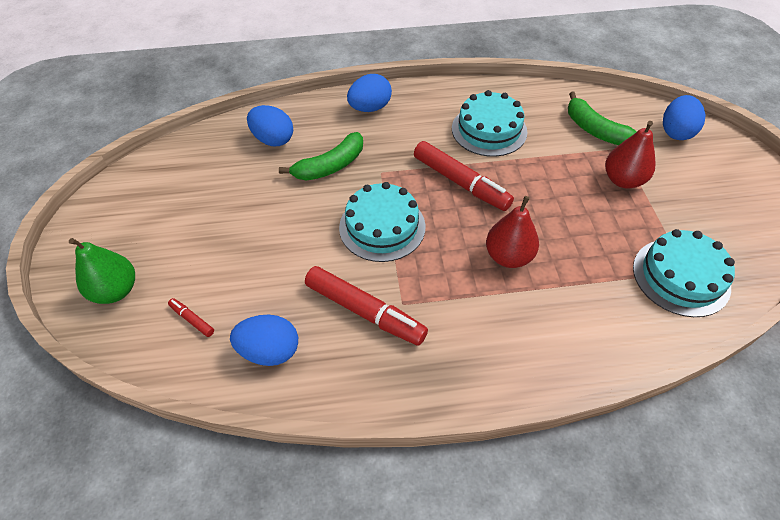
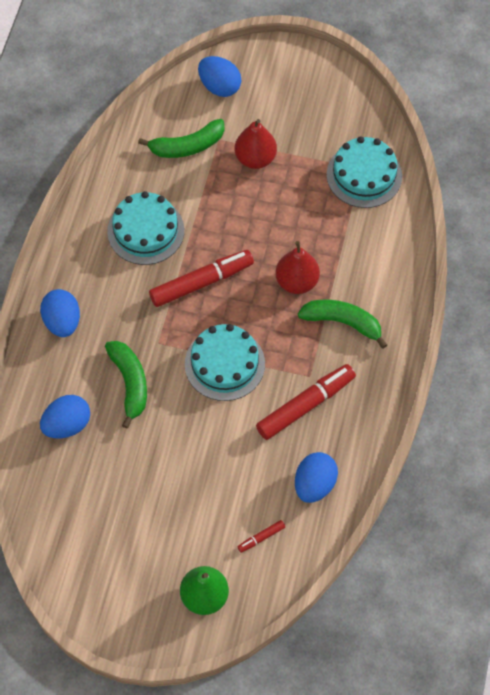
camera: 70 degrees left, 10 degrees up
(484, 315) = (343, 322): none -> green banana

